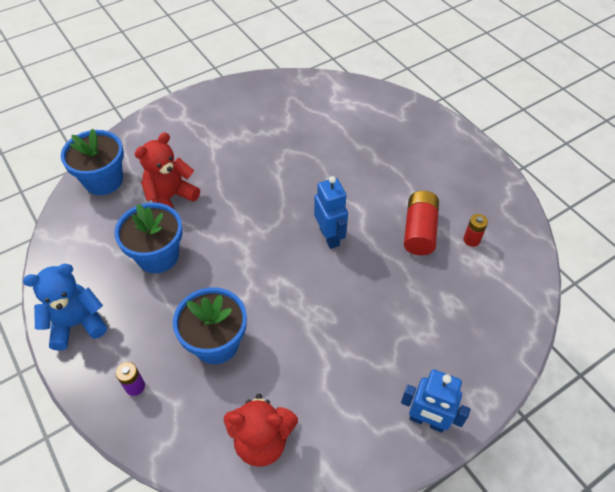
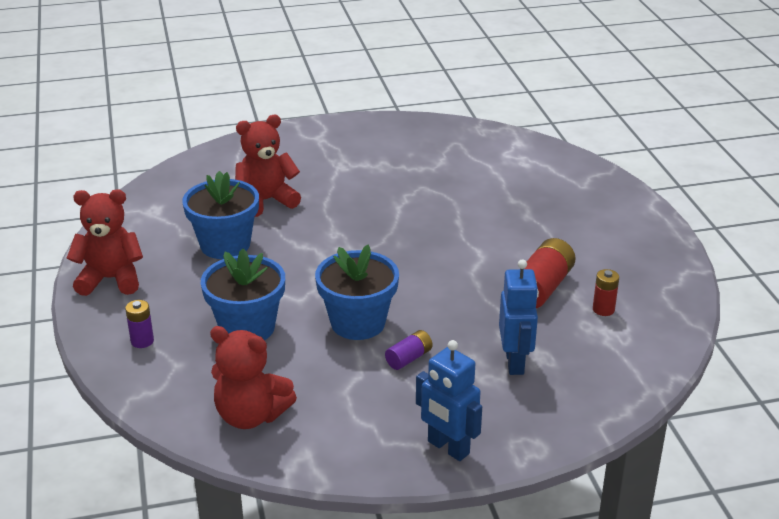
camera: 20 degrees right, 20 degrees down
(77, 323) = (111, 279): blue teddy bear -> red teddy bear
(103, 180) = (202, 173): blue flower pot -> blue flower pot (358, 323)
(330, 236) = (428, 270): blue robot -> blue robot (515, 362)
(356, 335) = (409, 358): none -> purple battery

